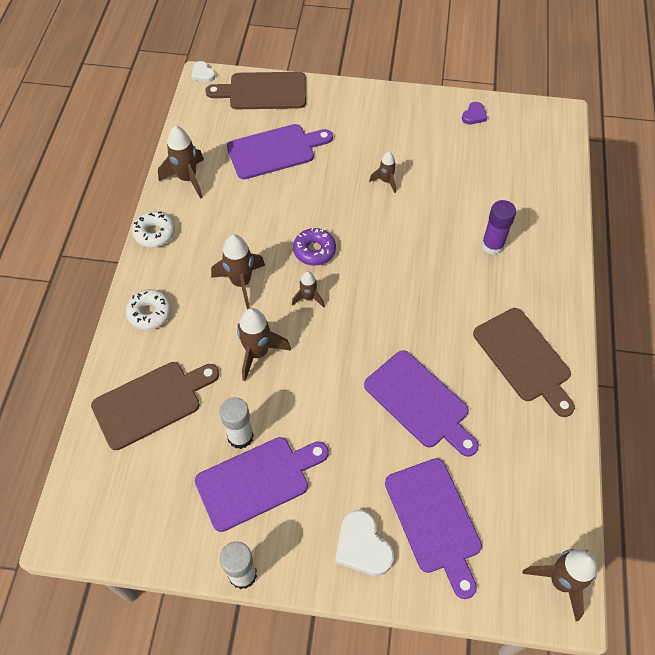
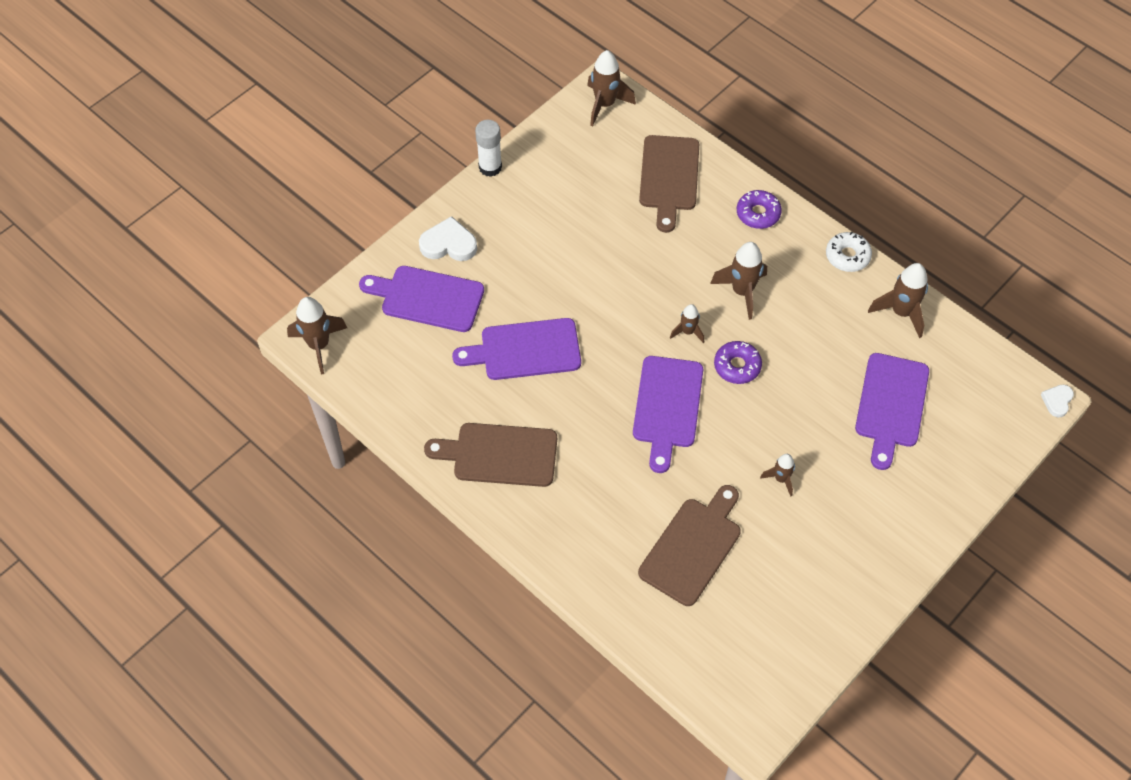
camera: 125 degrees right, 0 degrees up
(150, 313) = (758, 213): white donut -> purple donut
(202, 74) = (1057, 401): white heart -> white heart turned 60 degrees counterclockwise
(240, 436) = (594, 217): white glue stick -> none
(257, 481) = (550, 209): purple cutting board -> purple cutting board (667, 407)
(258, 353) = (660, 266): brown rocket -> brown rocket (605, 104)
(263, 91) = (991, 443): brown cutting board -> brown cutting board (693, 547)
(474, 115) = (817, 632): purple heart -> none
(492, 245) = (632, 518): purple glue stick -> none

